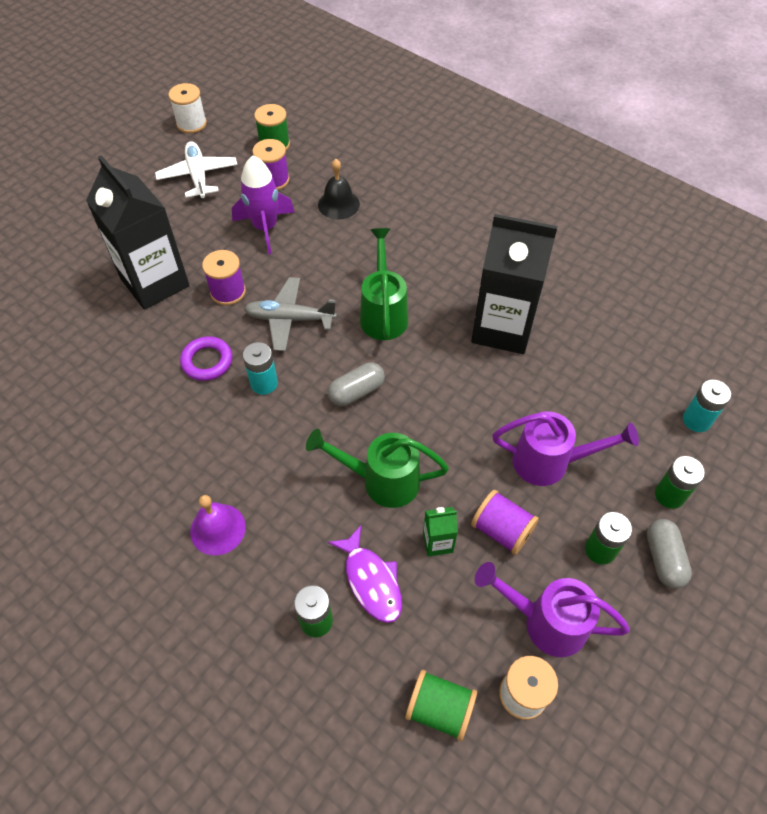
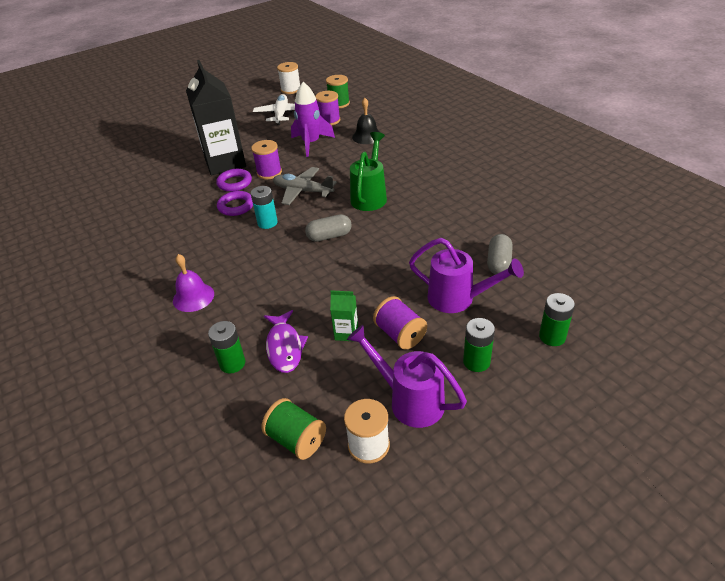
camera: 20 degrees right, 15 degrees down
(186, 319) = (234, 183): none -> purple ring
(382, 481) = (322, 289): green watering can -> none
(502, 328) = (455, 215): black carton -> none
(663, 559) = (530, 378): grey capsule -> grey capsule (499, 263)
(696, 420) = (595, 292): turquoise battery -> none

